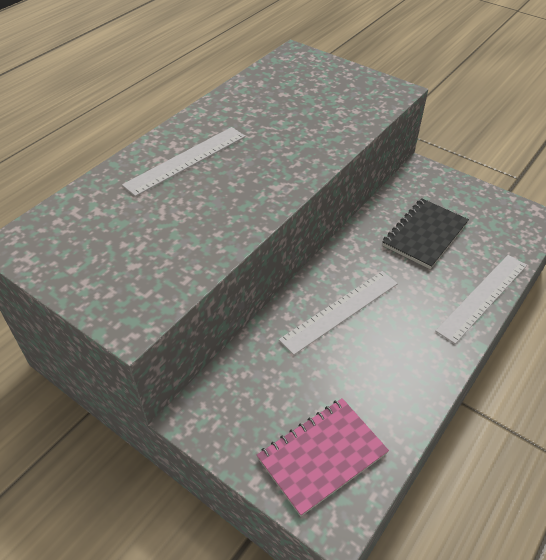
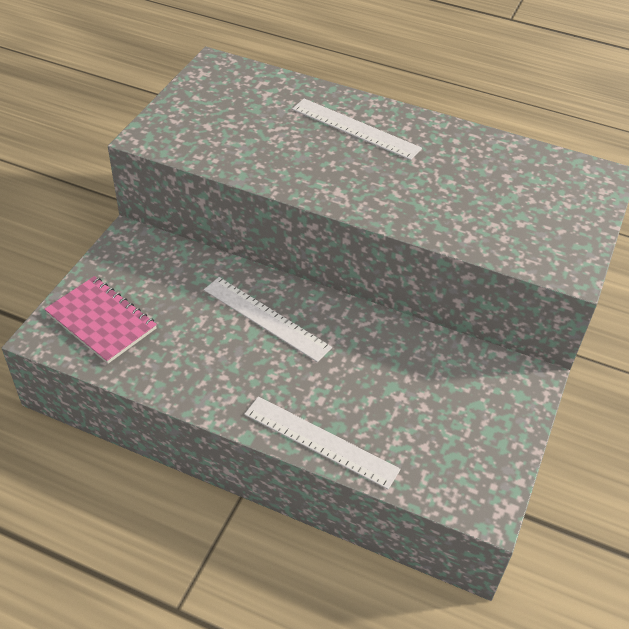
camera: 75 degrees right, 0 degrees up
(425, 234) = (407, 384): black notebook -> none

